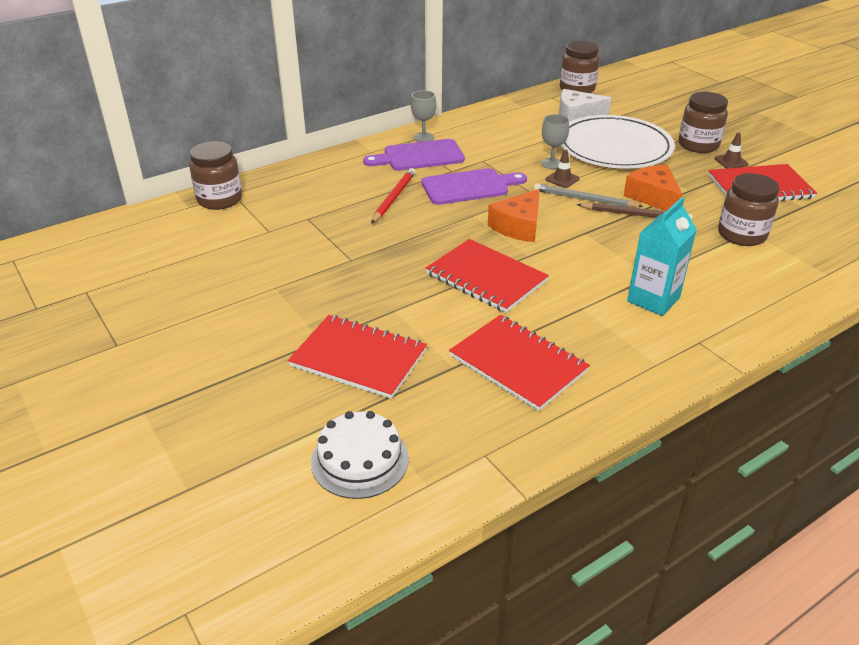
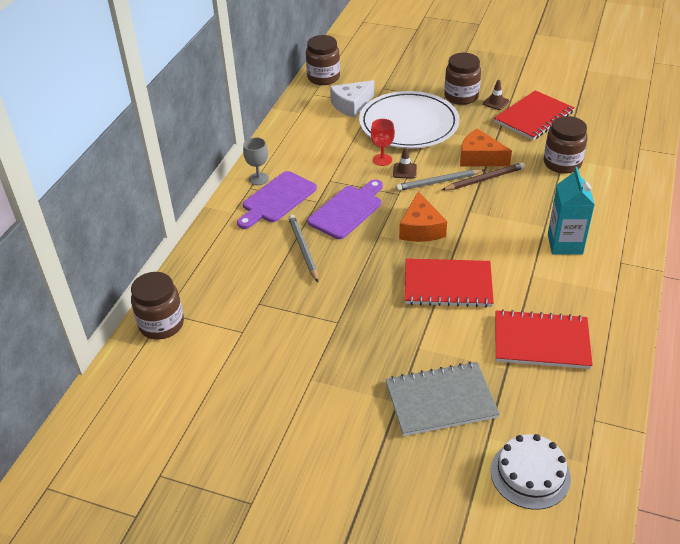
camera: 35 degrees left, 5 degrees up
(358, 358) = (440, 400): red notebook -> grey notebook
(393, 198) = (303, 249): red pencil -> grey pencil
(551, 163) = (382, 160): grey goblet -> red goblet

